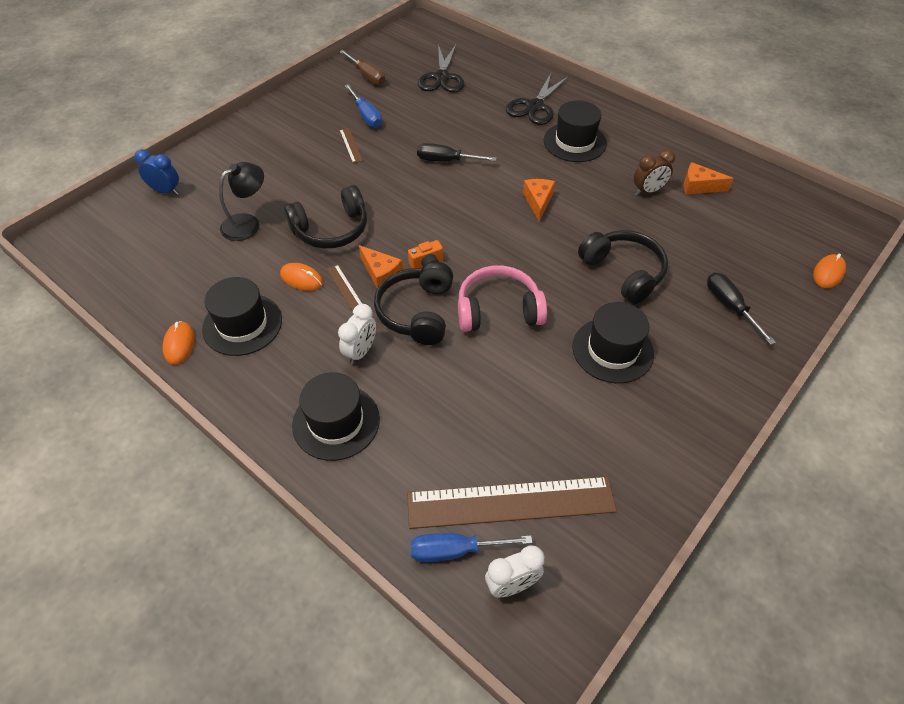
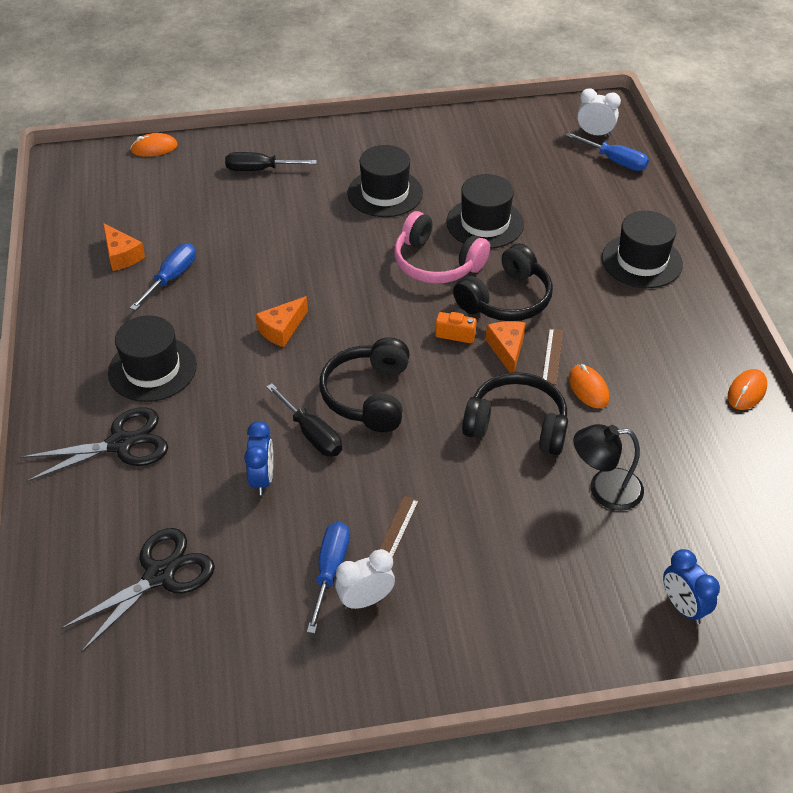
camera: 140 degrees left, 5 degrees down
(242, 324) = (675, 377): black hat -> black hat (485, 223)
(360, 352) = (583, 296): white clock -> white clock (365, 600)
(367, 76) = (252, 656): brown screwdriver -> none
(445, 130) = (262, 479): none -> blue clock
(510, 502) = (557, 162): brown ruler -> none
(623, 272) = (299, 232): black headphones -> black headphones (368, 396)
(648, 191) = (171, 278): brown clock -> blue screwdriver
(730, 307) = (260, 169): black screwdriver -> black screwdriver turned 75 degrees clockwise

